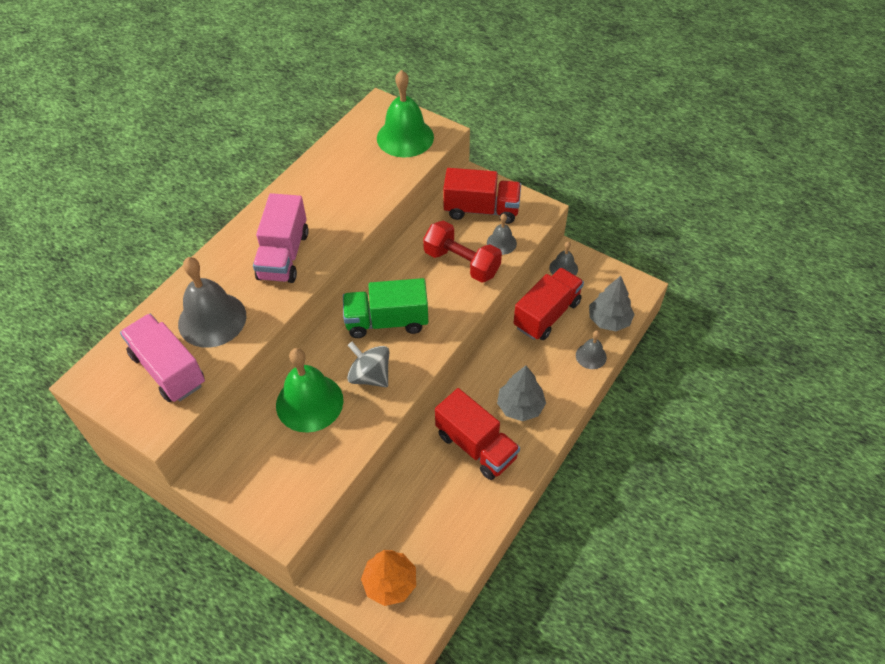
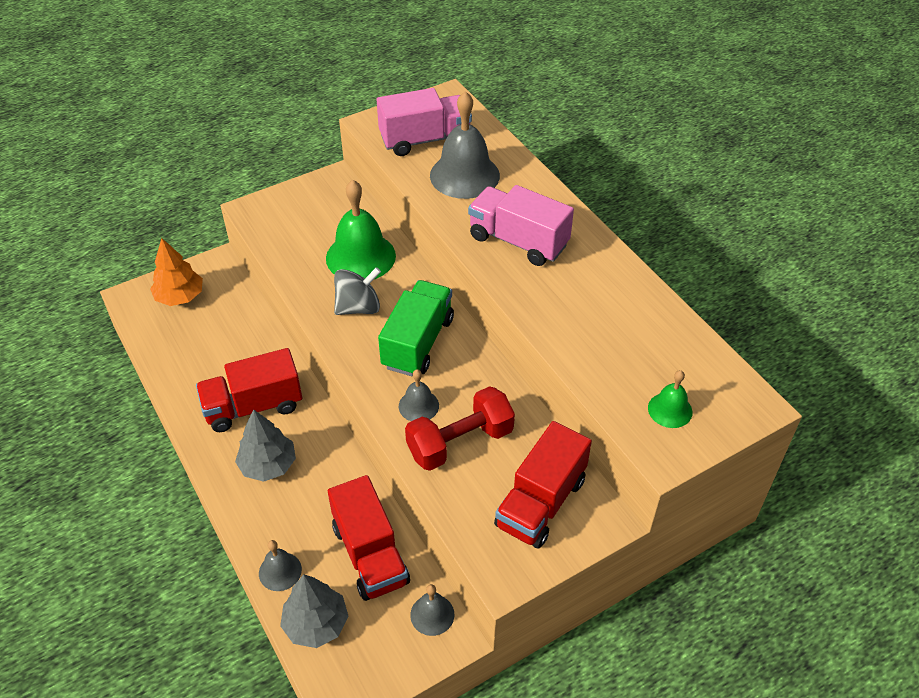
camera: 115 degrees right, 5 degrees down
(405, 137) = (670, 410): green bell -> green bell, size x0.51
(501, 243) = (468, 499): grey bell -> grey bell (418, 406)

